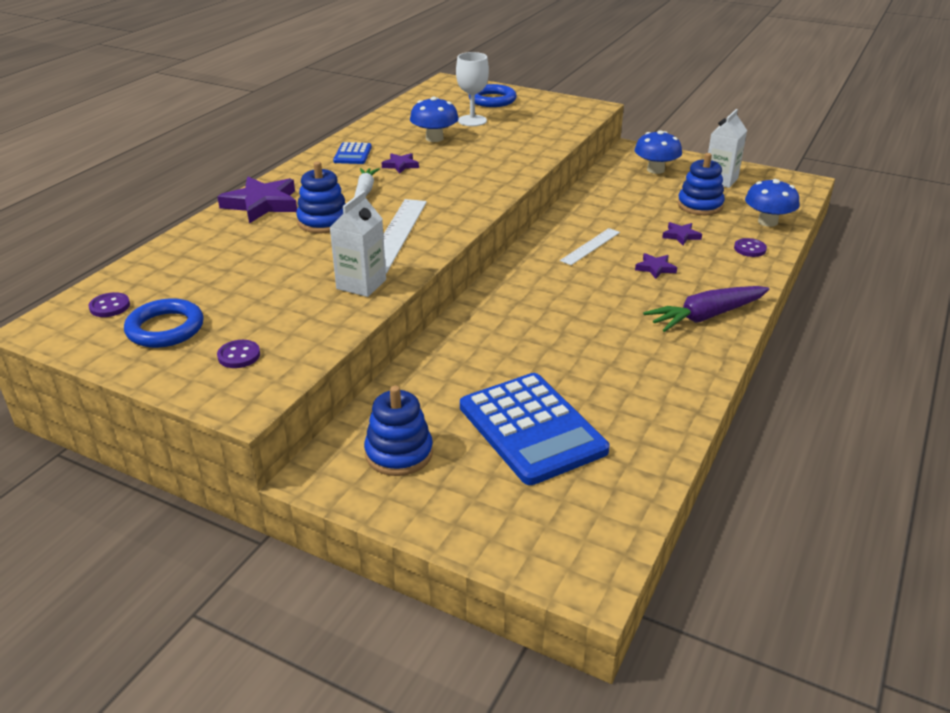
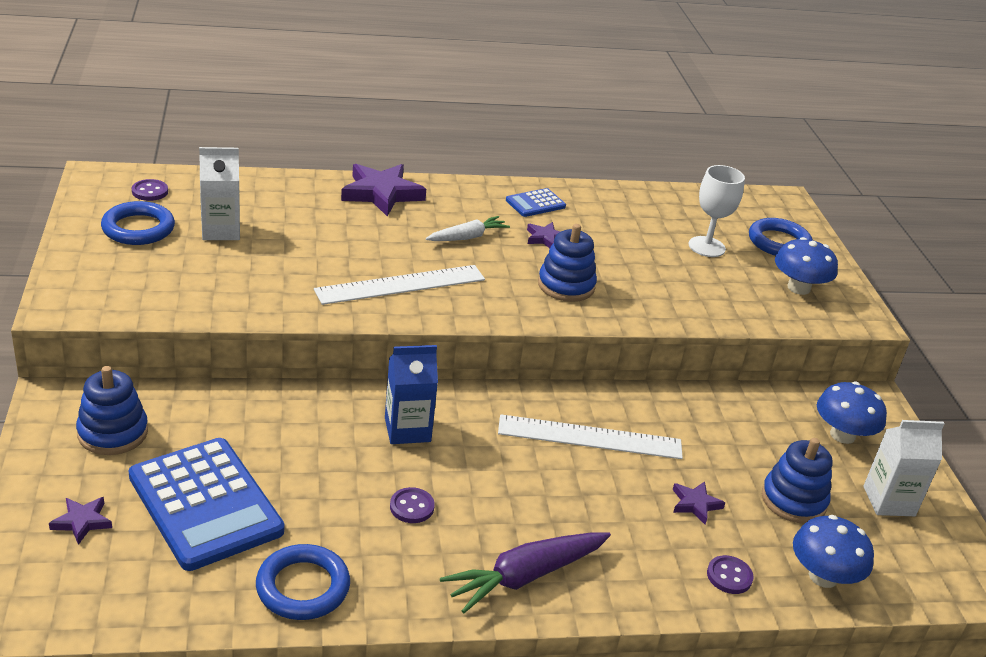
camera: 50 degrees right, 0 degrees up
(239, 355) = (125, 278): purple button -> purple button (412, 507)
(323, 221) = (383, 236): blue stacking toy -> blue stacking toy (566, 285)
(361, 284) = (290, 297): white carton -> white carton (221, 230)
(434, 138) = (632, 237): blue mushroom -> blue mushroom (798, 288)
(522, 311) = (407, 430): none -> blue carton
(532, 428) = (205, 504): blue calculator -> blue calculator turned 60 degrees counterclockwise
(590, 246) = (590, 437): white ruler -> white ruler, size x1.62
(655, 268) = (593, 504): purple star -> purple star (82, 522)
(658, 409) = (303, 587): none -> blue ring
(706, 316) = (525, 576): purple carrot -> purple carrot turned 60 degrees counterclockwise

